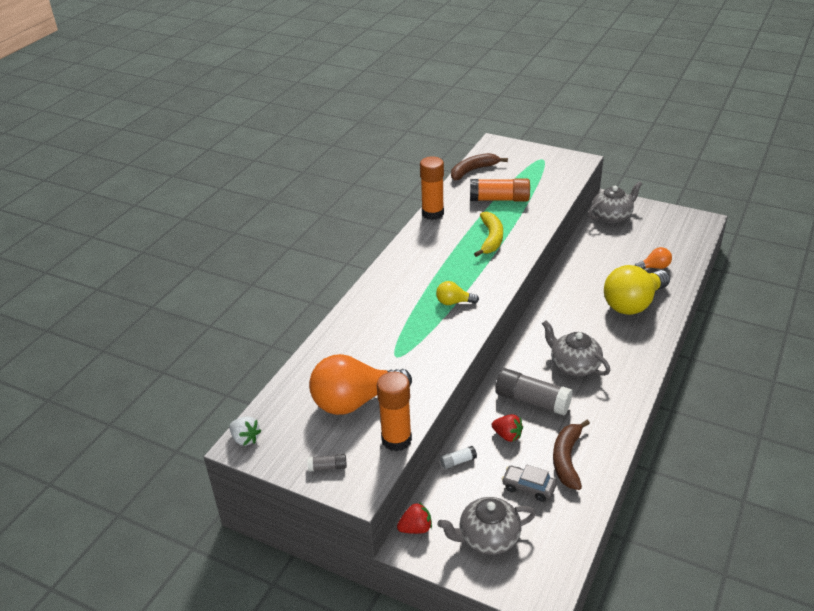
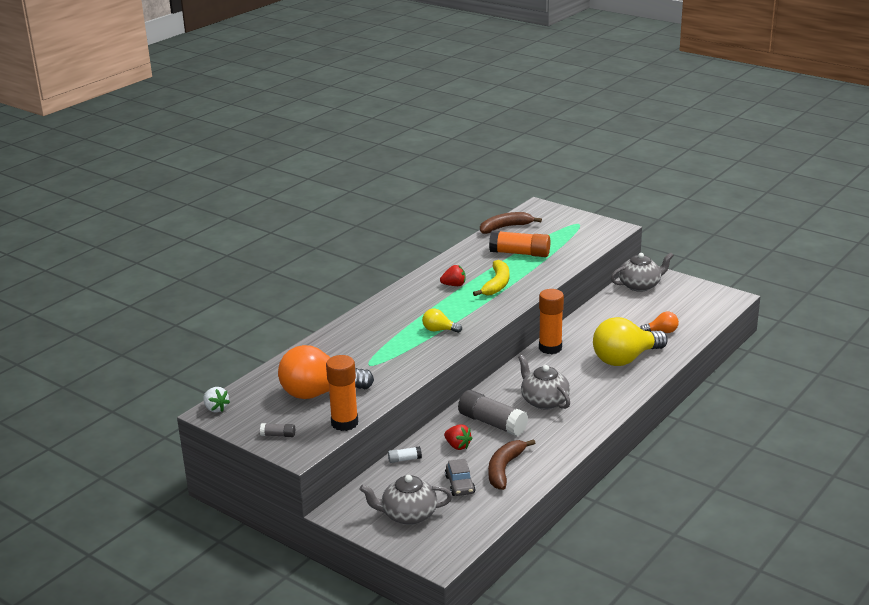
camera: 10 degrees right, 10 degrees down
(416, 528) = (348, 501): red strawberry -> red strawberry (454, 285)
(432, 213) = (450, 259): orange glue stick -> orange glue stick (550, 348)
(528, 487) = (460, 485): grey car -> grey car turned 135 degrees counterclockwise

